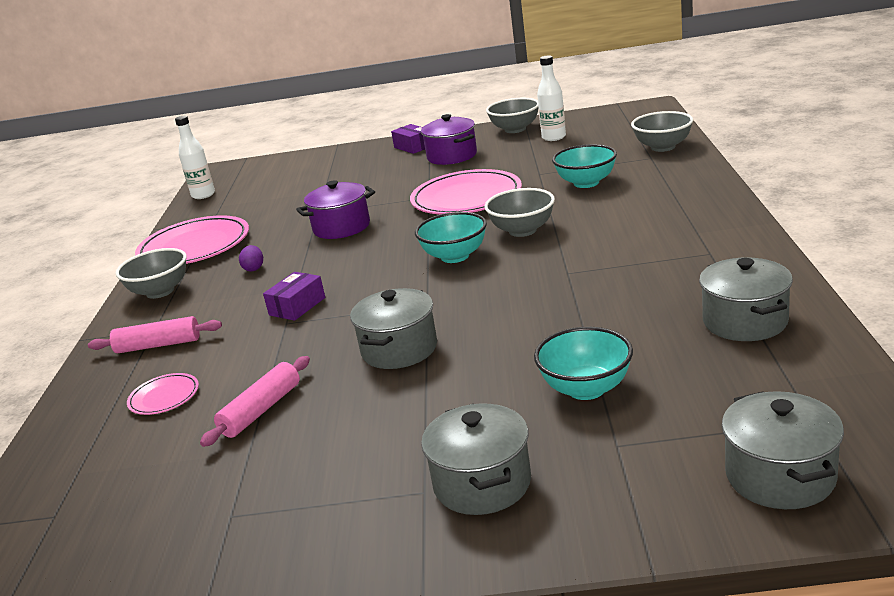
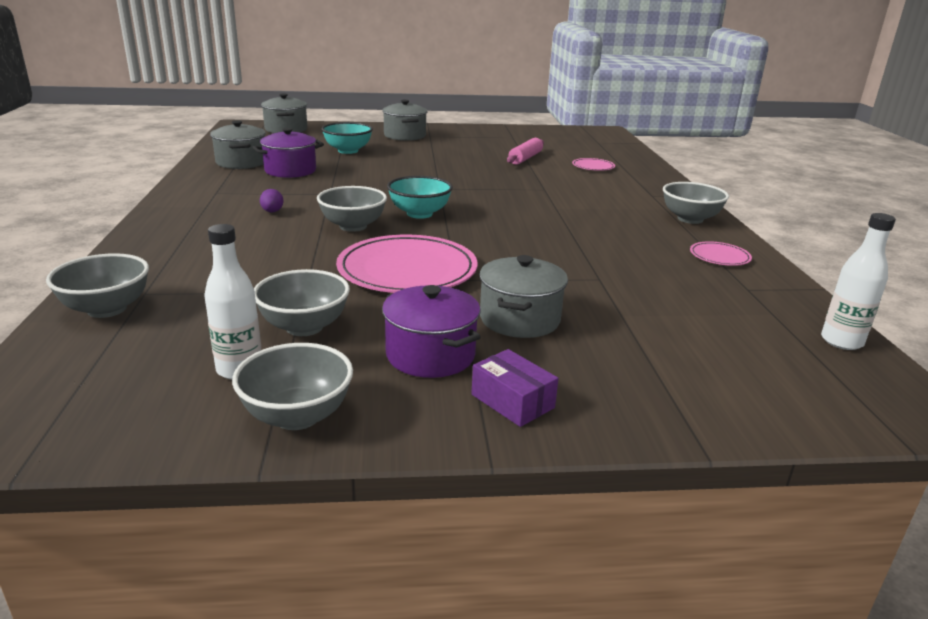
camera: 170 degrees right, 0 degrees up
(158, 345) = (634, 187): pink rolling pin -> none
(194, 246) = (719, 256): pink plate -> pink plate, size x0.46
(254, 268) = (615, 226): purple egg -> purple egg (272, 212)
(297, 306) = (544, 197): purple box -> none
(341, 227) = (551, 255): purple pot -> purple pot (290, 171)
(399, 349) = (453, 171): grey pot -> grey pot (519, 319)
(529, 157) = (304, 327): none -> grey bowl
(586, 183) = (257, 268): turquoise bowl -> none

